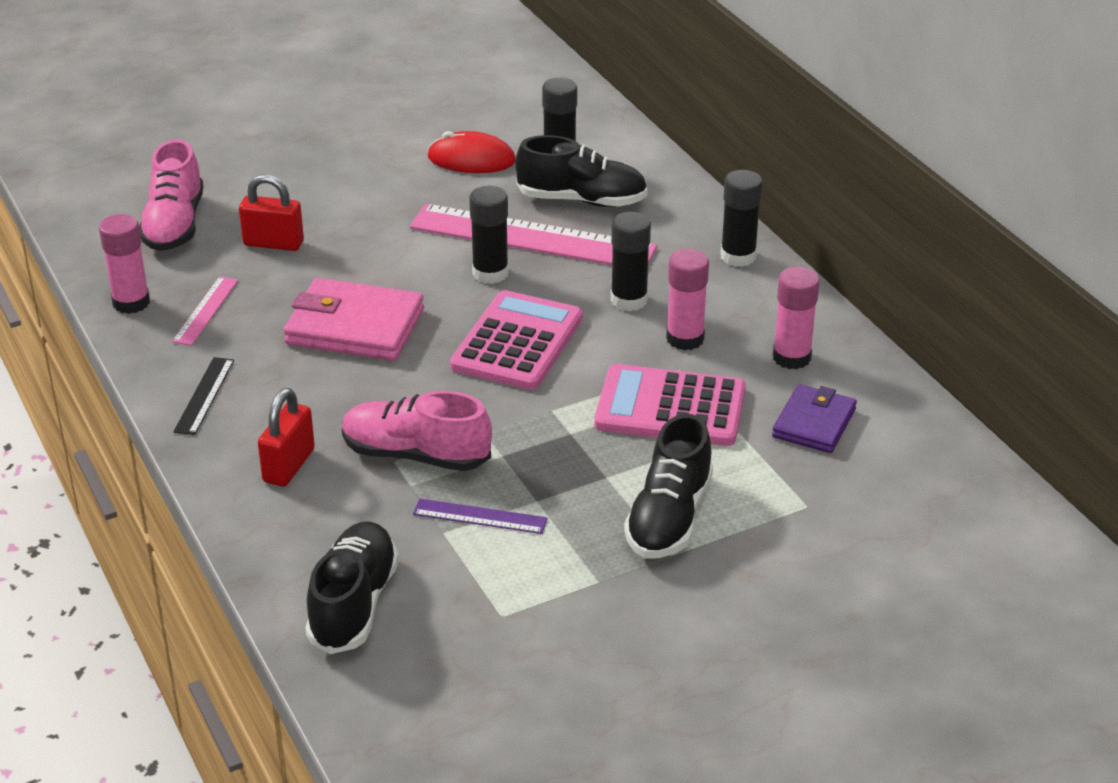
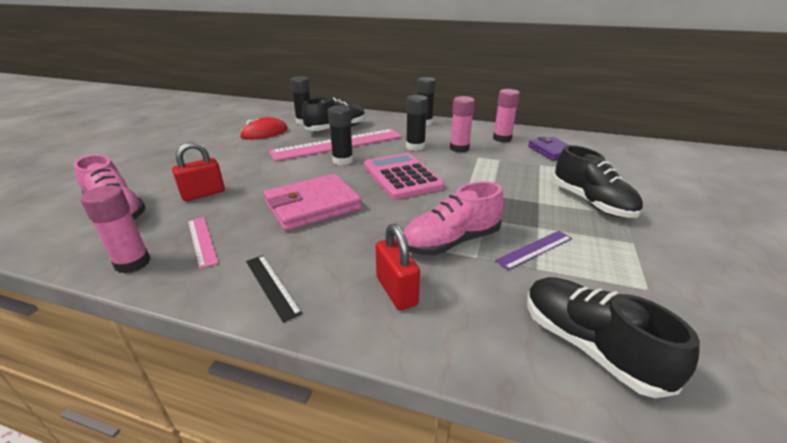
camera: 45 degrees left, 5 degrees down
(670, 407) = (503, 169): pink calculator -> none

